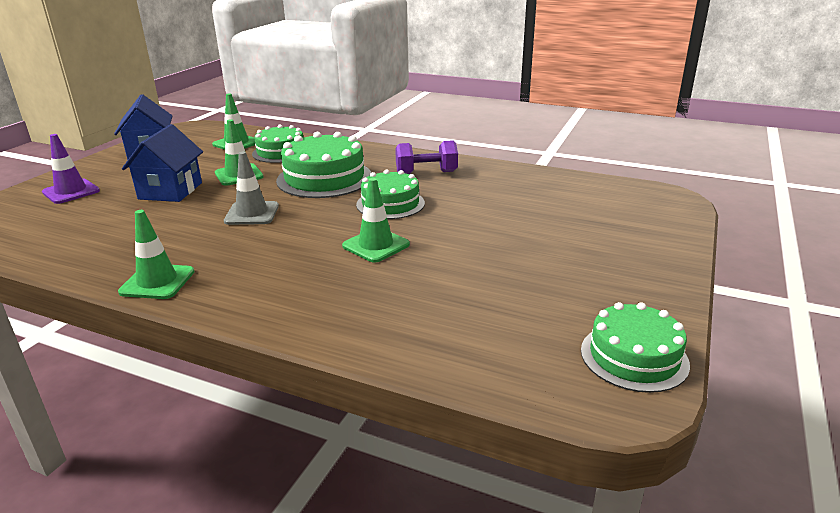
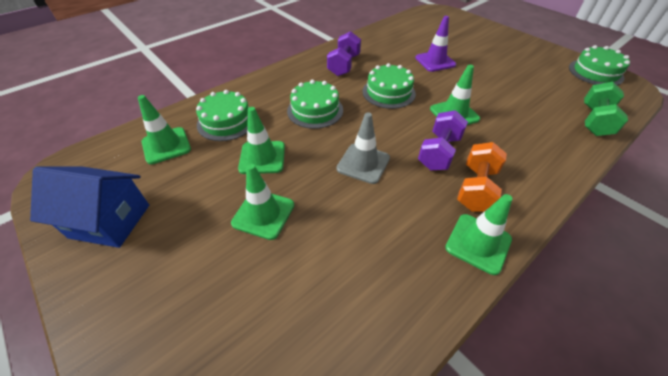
camera: 65 degrees left, 20 degrees up
(71, 192) = (181, 320): purple traffic cone -> purple traffic cone (435, 61)
(170, 191) = (263, 214): blue house -> green traffic cone
(239, 273) = (476, 188): none -> orange dumbbell
(291, 246) = (439, 152): none -> purple dumbbell
(324, 178) = (315, 110): green cake -> green cake, size x0.66
(449, 354) = (594, 121): none -> green dumbbell

